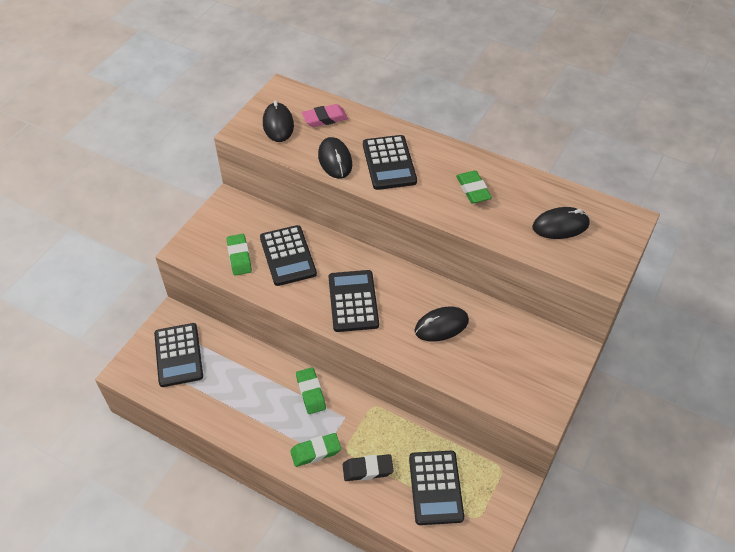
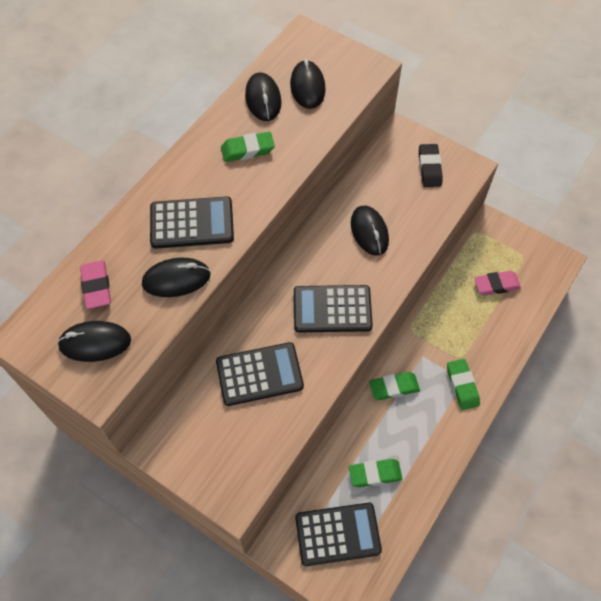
camera: 85 degrees left, 10 degrees up
(239, 257) = (254, 430): green eraser -> green eraser (375, 474)
(367, 469) = (480, 340): black eraser -> black eraser (429, 168)
(435, 487) = (496, 285): black calculator -> pink eraser
(535, 195) = (263, 99): none -> black mouse

